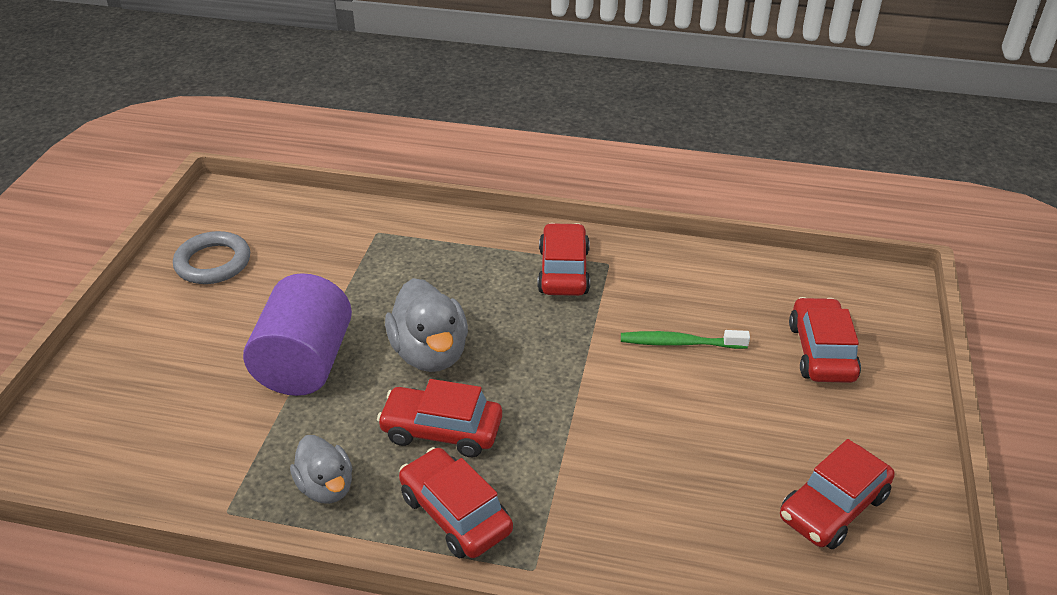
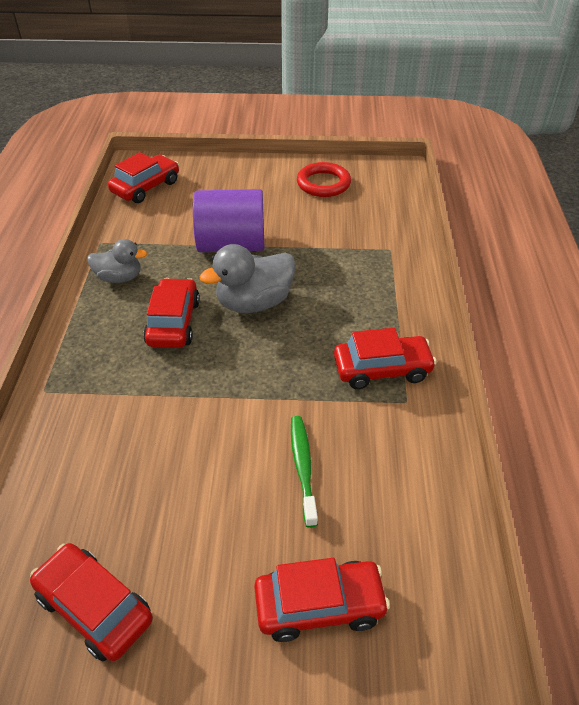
camera: 80 degrees right, 5 degrees up
(213, 262) = (323, 183): grey ring -> red ring
(326, 487) = (119, 278): grey duck -> grey duck turned 135 degrees counterclockwise
(455, 513) = (95, 342): red car -> red car (146, 187)

